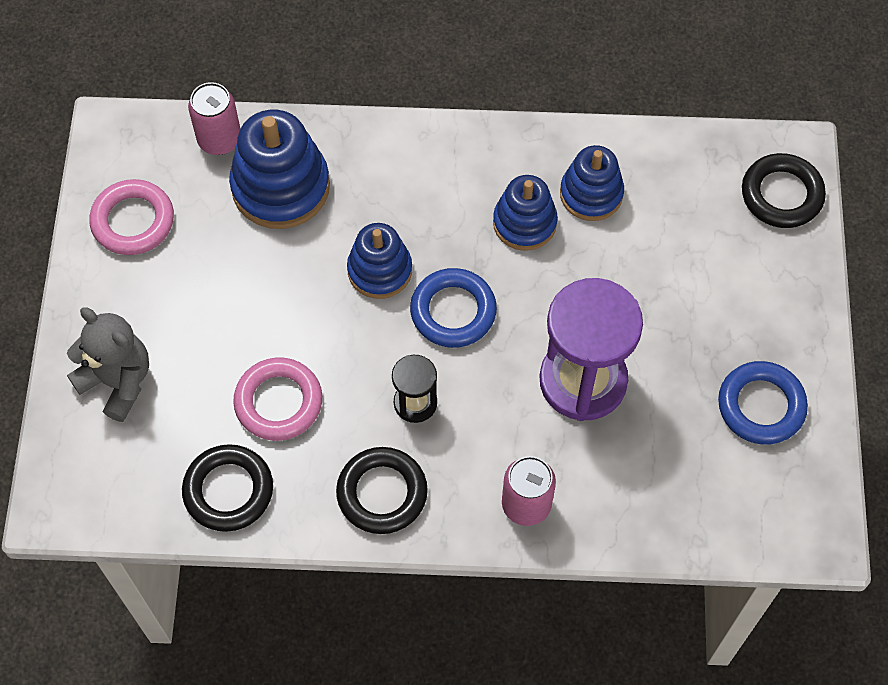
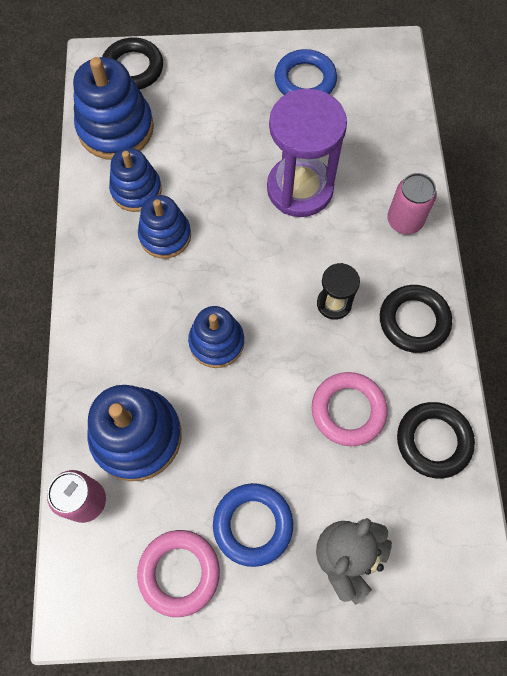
camera: 95 degrees left, 5 degrees up
(453, 311) = (250, 282): blue ring -> blue ring (253, 524)
(684, 173) = (116, 128): none -> blue stacking toy

